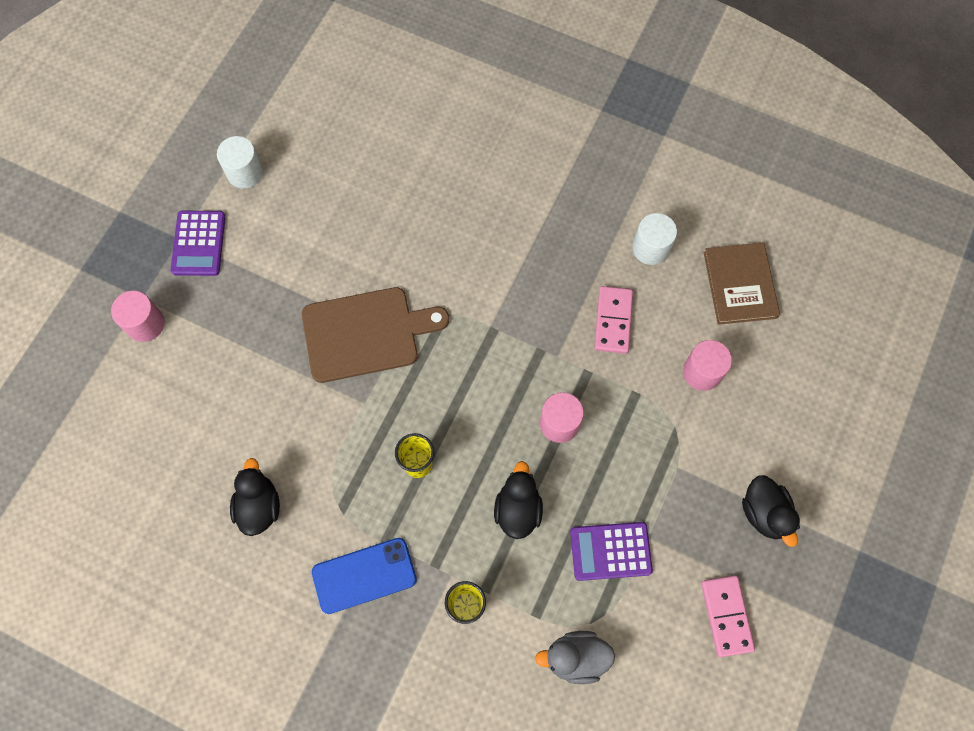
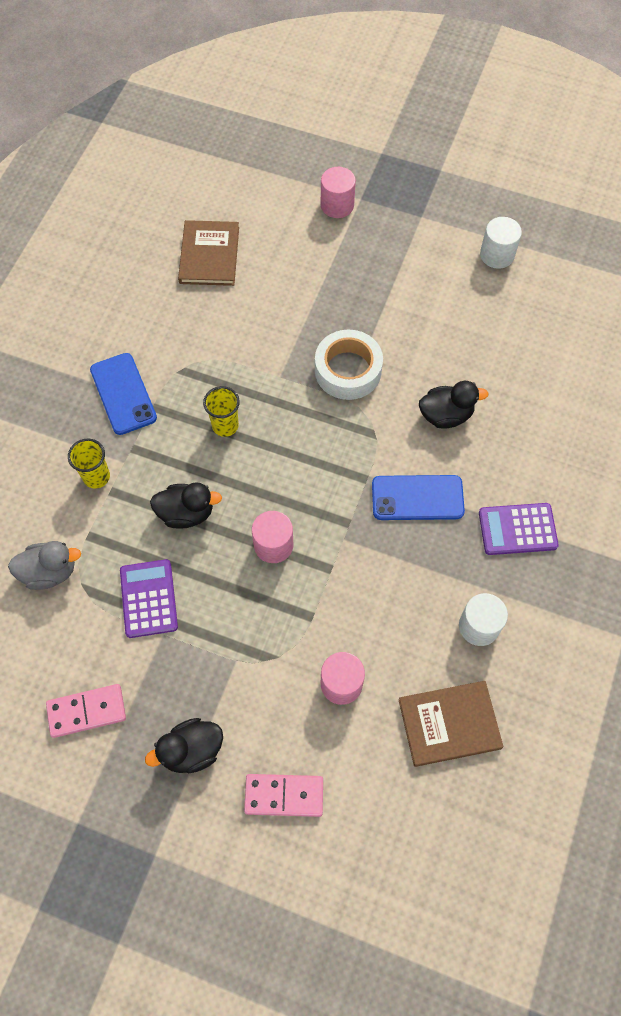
camera: 85 degrees right, 5 degrees down
(188, 471) = (209, 255): none -> brown book
(199, 243) = (419, 231): purple calculator -> purple calculator (517, 529)
(259, 506) = (181, 309): black duck -> black duck (446, 415)
(366, 333) = (348, 370): brown cutting board -> white tape
(519, 284) = (417, 498): none -> blue phone
(575, 658) = (50, 572): grey duck -> grey duck turned 90 degrees clockwise
(613, 321) = (388, 590): pink domino -> pink domino (284, 795)

